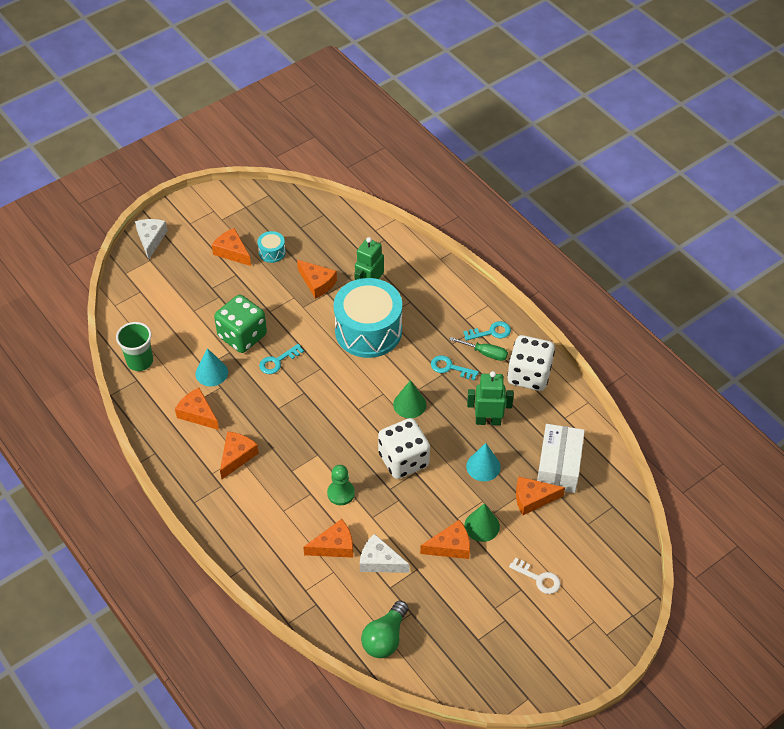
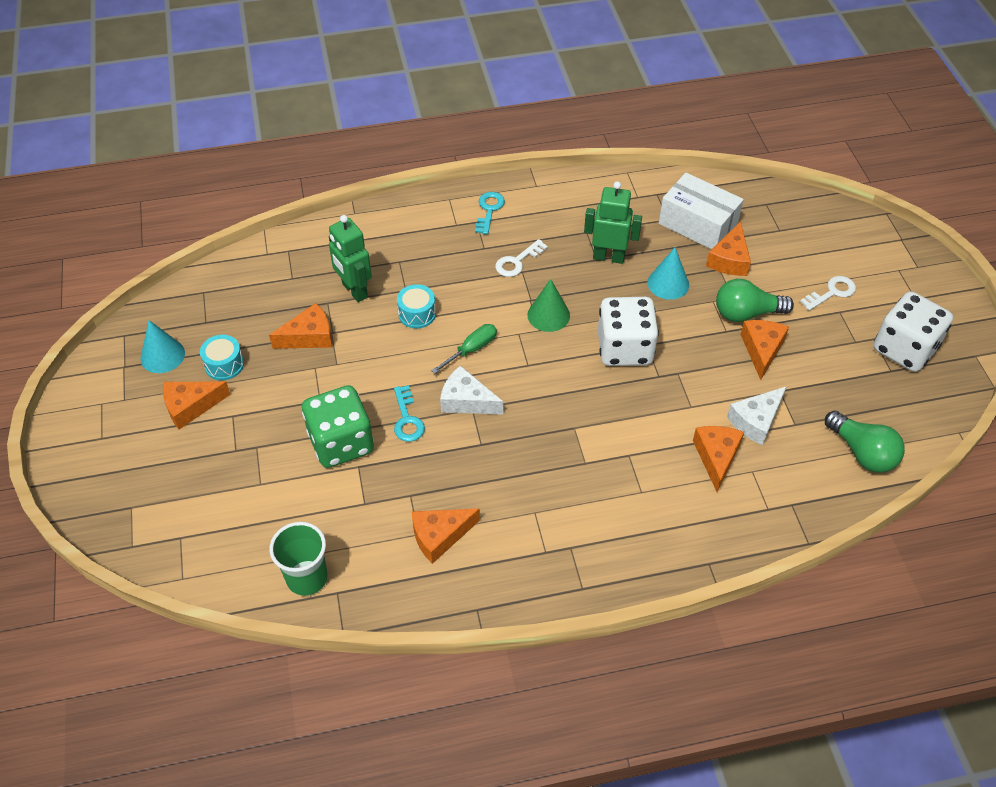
camera: 65 degrees left, 0 degrees up
(151, 239) = (94, 493): white cheese -> white cheese (466, 401)
(211, 373) = (381, 498): turquoise cone -> turquoise cone (162, 355)
(237, 456) = (533, 514): orange cheese -> none
(341, 493) = (643, 424): green pawn -> none
(368, 330) = (417, 314): turquoise drum -> turquoise drum, size x0.42
(450, 368) = (517, 262): turquoise key -> white key
(482, 526) = (746, 313): green cone -> green light bulb
(485, 353) = (515, 226): green screwdriver -> green screwdriver (471, 350)
(488, 420) = (608, 257): green robot -> green robot turned 75 degrees clockwise
(529, 375) = (566, 202): white dice -> white dice (904, 349)

